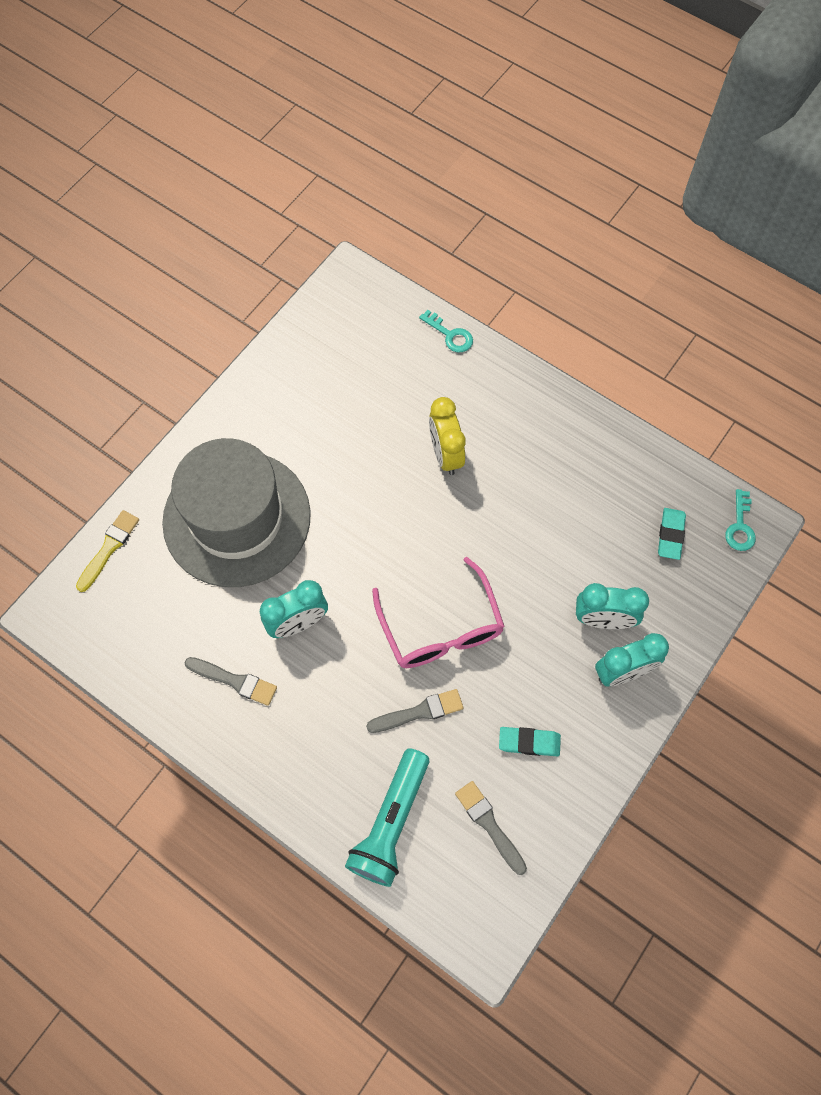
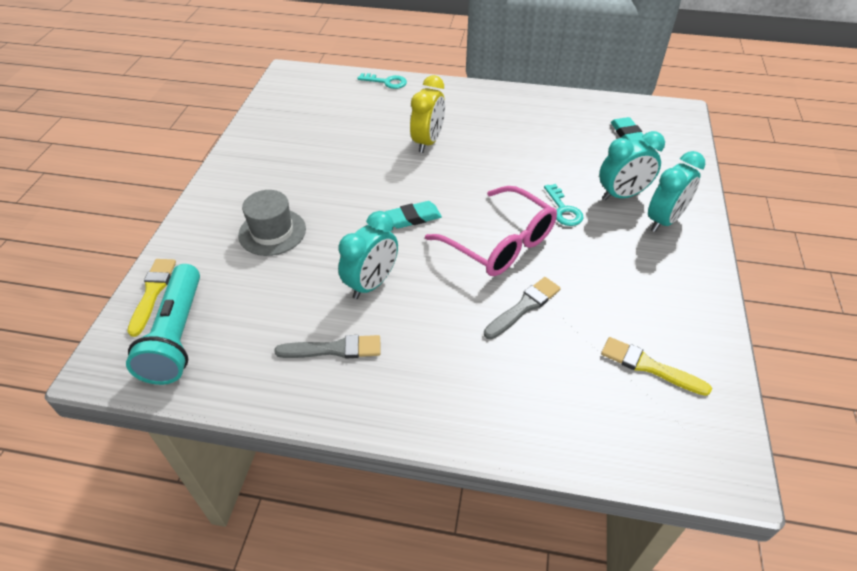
camera: 25 degrees left, 20 degrees down
(237, 518) = (272, 232): grey hat -> grey hat, size x0.46
(391, 822) = (560, 403): turquoise flashlight -> turquoise flashlight (177, 335)
(445, 454) = (428, 142): yellow clock -> yellow clock turned 120 degrees counterclockwise
(489, 824) = (649, 366): grey brush -> yellow brush
(529, 742) = (632, 292): turquoise eraser -> turquoise eraser (413, 218)
(740, 526) = (669, 116): turquoise key -> turquoise key (563, 210)

